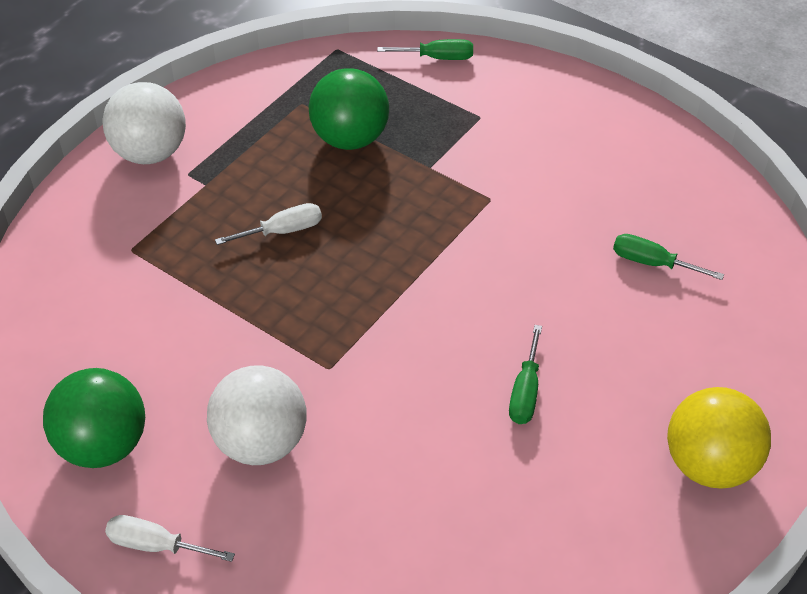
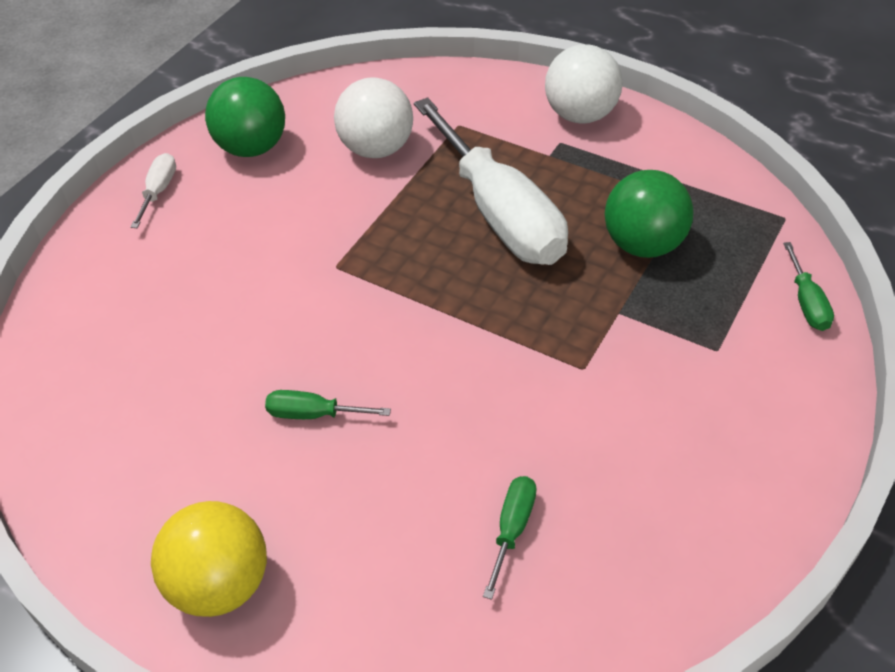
camera: 85 degrees right, 0 degrees up
(261, 442) = (253, 234): white ball -> white ball (376, 149)
(283, 231) = (499, 213): white screwdriver -> white screwdriver, size x2.49

